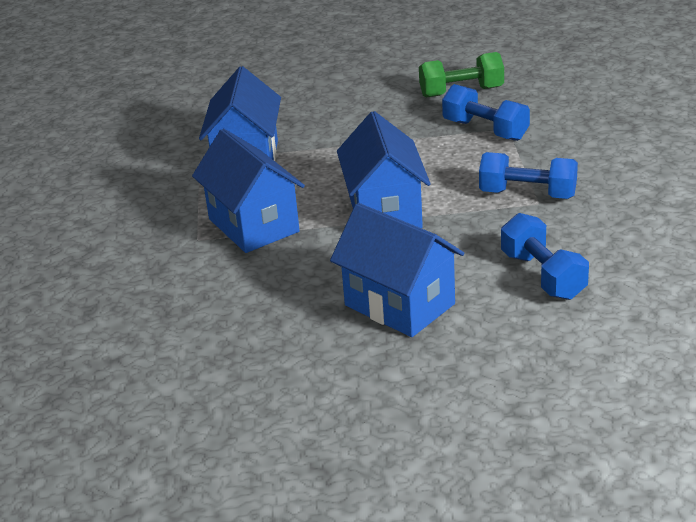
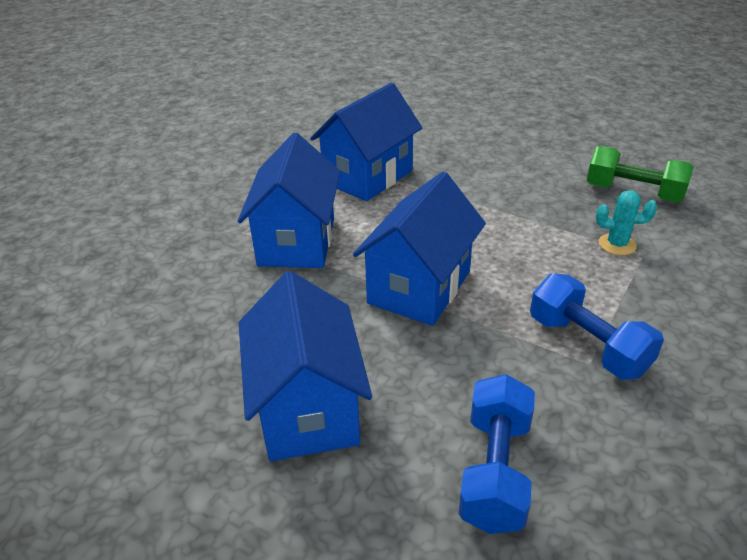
camera: 35 degrees right, 5 degrees up
(485, 130) = (617, 244): blue dumbbell -> turquoise cactus

